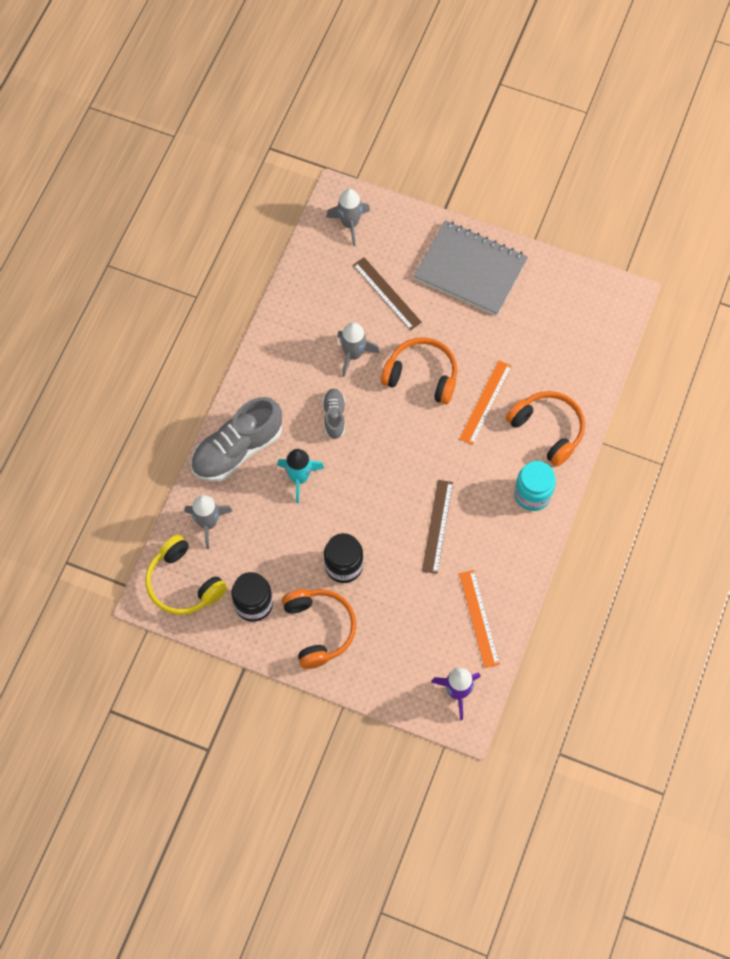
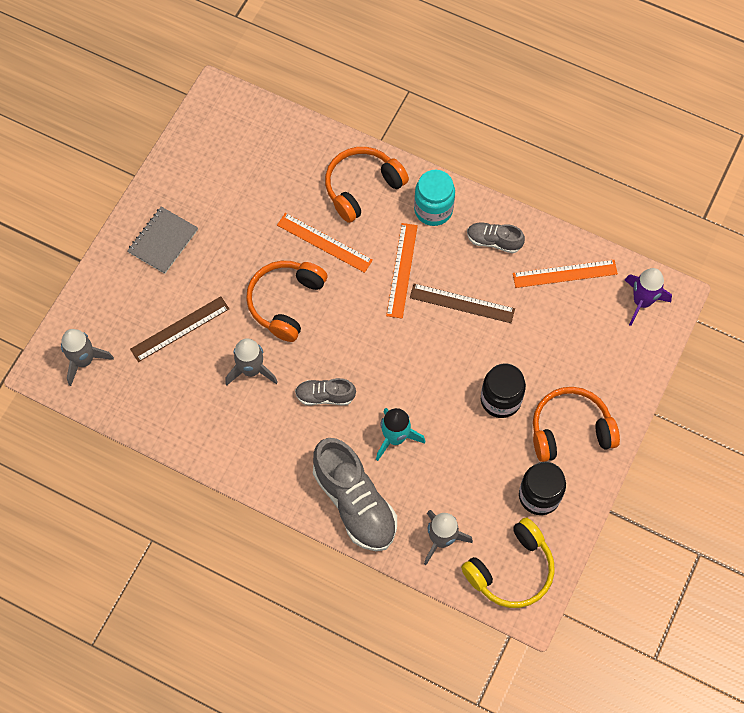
camera: 85 degrees left, 0 degrees up
(465, 471) = (402, 270): none -> orange ruler
(470, 269) = (163, 241): grey notebook -> grey notebook, size x0.57
(506, 551) = (494, 241): none -> grey shoe

